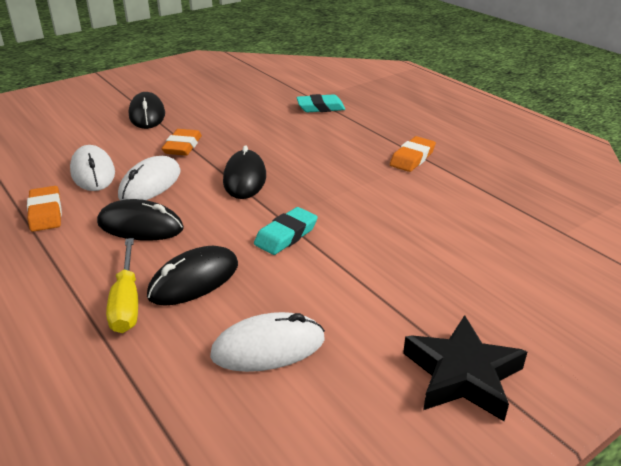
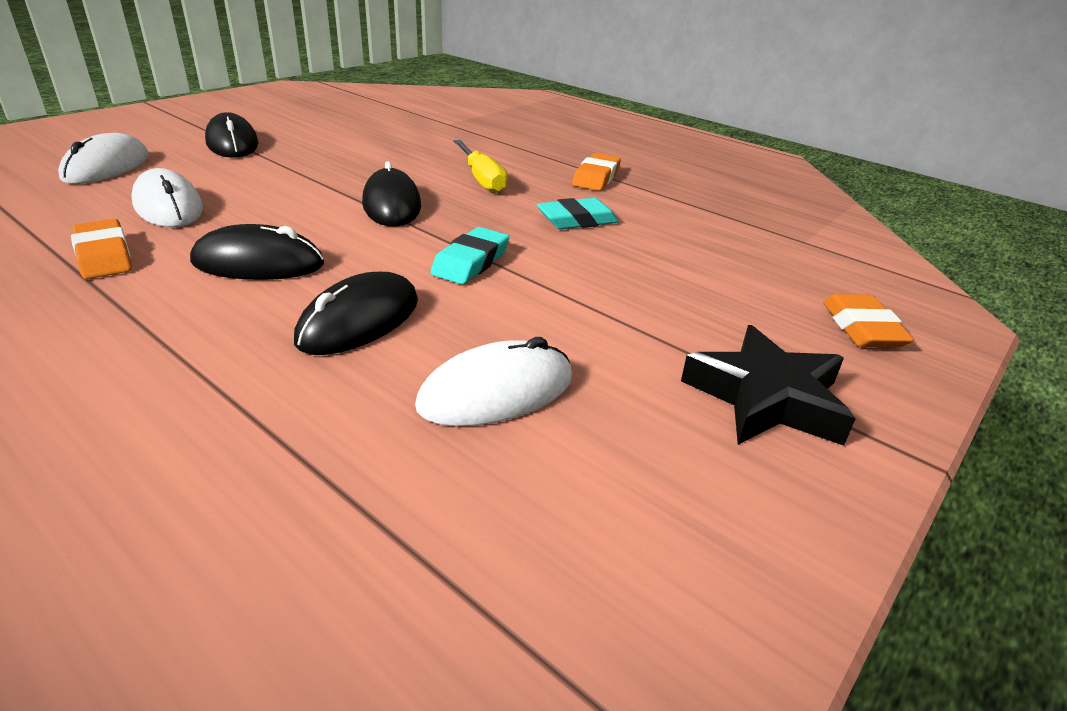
camera: 15 degrees left, 0 degrees up
(127, 301) = (264, 355): yellow screwdriver -> yellow screwdriver (482, 179)
(150, 184) = (259, 216): white mouse -> white mouse (107, 167)
(182, 146) = (293, 174): orange eraser -> orange eraser (862, 328)
(320, 107) = (463, 132): turquoise eraser -> turquoise eraser (577, 220)

